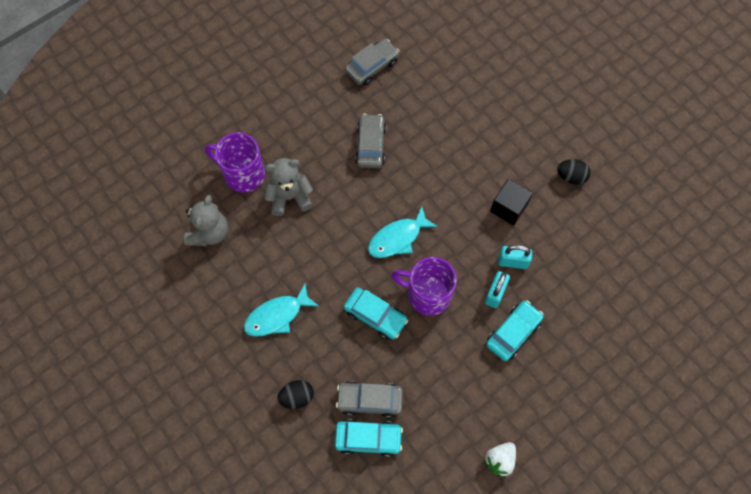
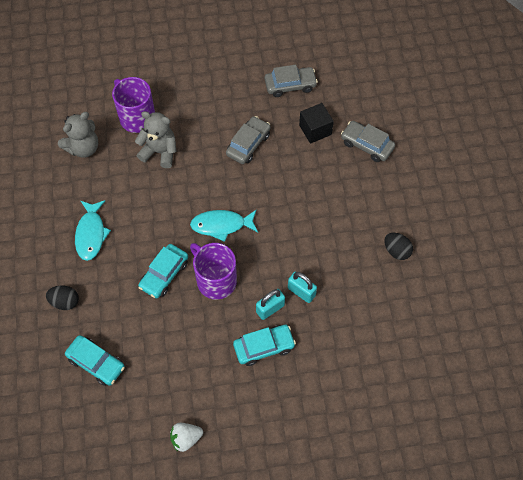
camera: 30 degrees right, 5 degrees down
(277, 316) = (91, 234): turquoise fish -> turquoise fish turned 90 degrees counterclockwise
(369, 400) = (117, 335): grey car -> grey car (366, 145)
(375, 316) = (164, 274): turquoise car -> turquoise car turned 60 degrees clockwise
(508, 208) = (327, 248): black cube -> black cube (315, 130)

